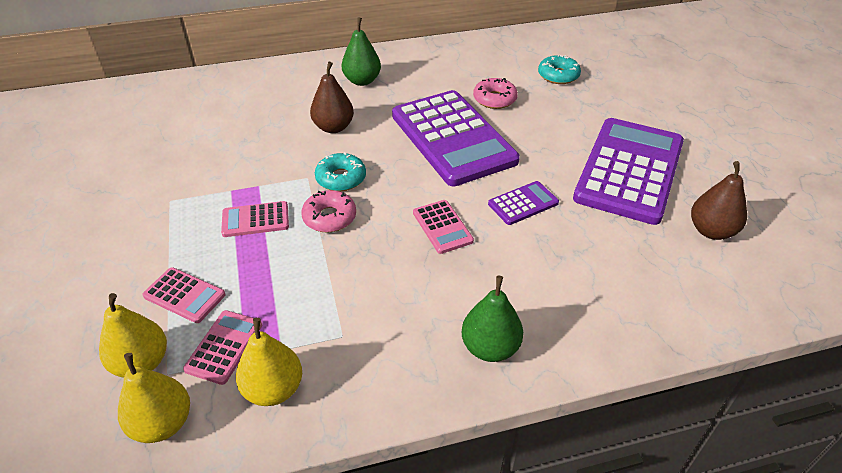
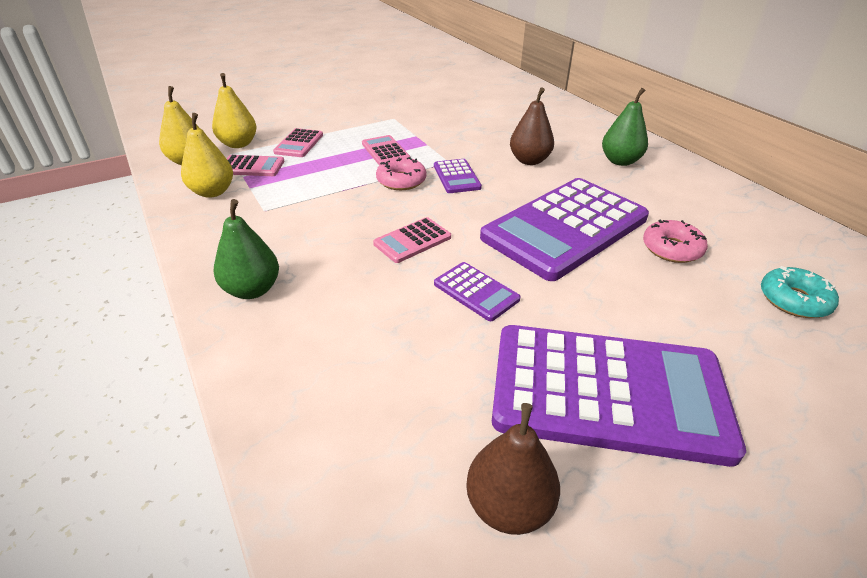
camera: 75 degrees right, 5 degrees down
(341, 178) = (456, 177): turquoise donut -> purple calculator

